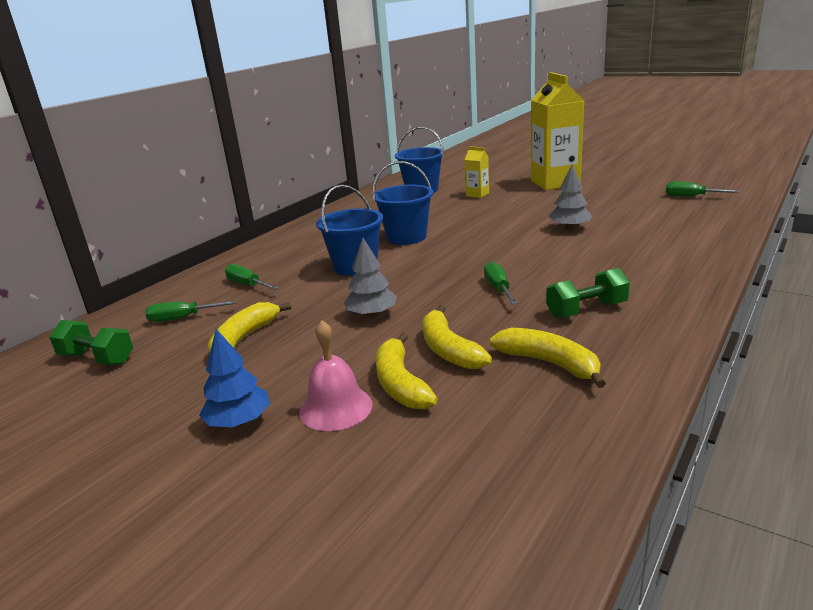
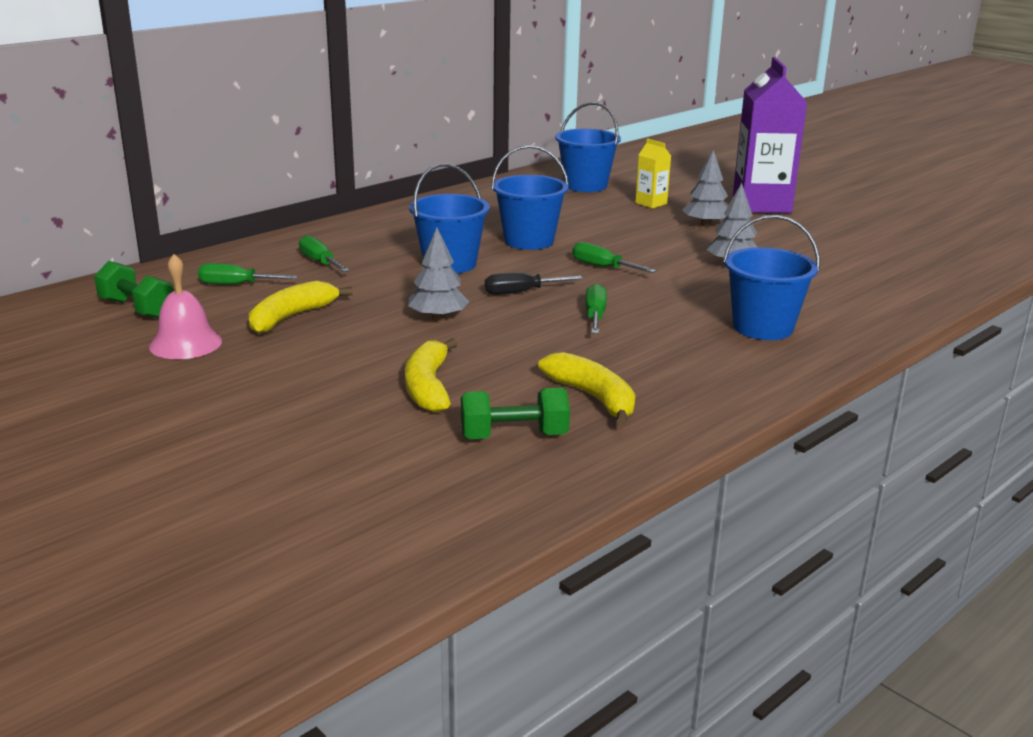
camera: 10 degrees right, 0 degrees up
(239, 422) = (254, 390): blue tree -> none
(336, 408) = (352, 396): pink bell -> pink bell (185, 343)
(426, 279) = (521, 292): none -> black screwdriver
(448, 349) = (497, 366): yellow banana -> none
(527, 203) = (705, 224): none -> grey tree
(555, 183) = (761, 205): yellow carton -> purple carton
(586, 310) = (675, 356): green dumbbell -> green dumbbell (514, 436)
(633, 273) = (763, 327): none -> blue bucket
(691, 196) = (920, 252): green screwdriver -> green screwdriver (603, 267)

